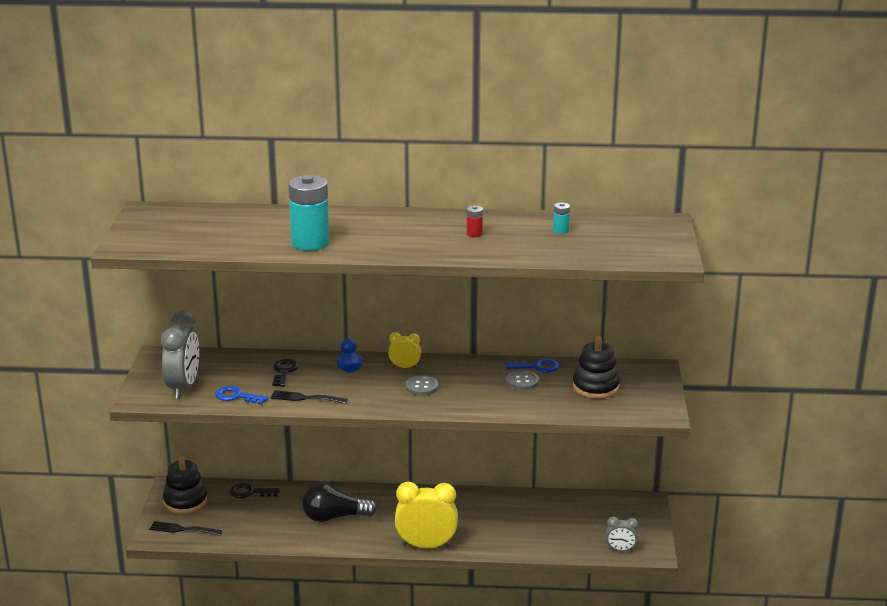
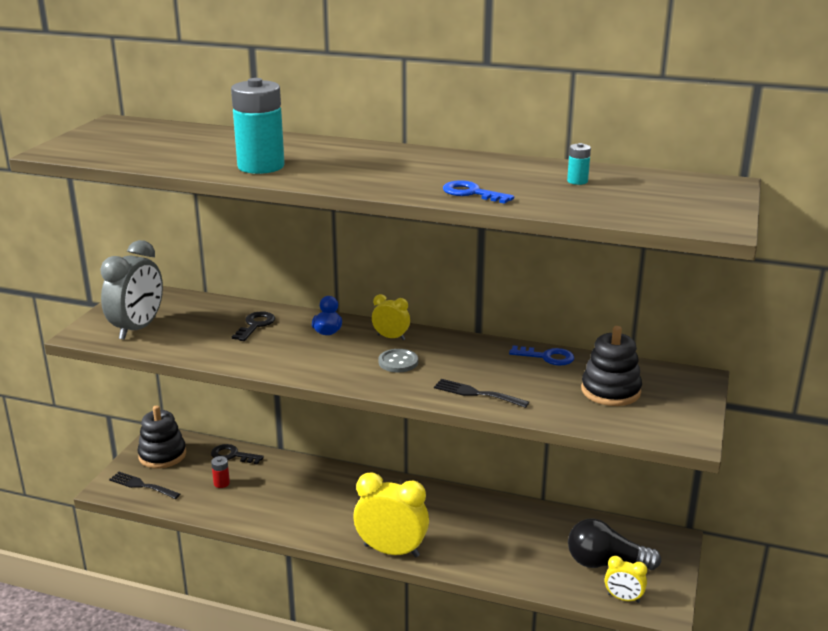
camera: 15 degrees right, 0 degrees up
(236, 396) = (186, 345): blue key -> blue key (471, 193)
(305, 398) = (259, 357): black fork -> black fork (476, 393)
(334, 517) = (305, 498): black light bulb -> black light bulb (605, 563)
(474, 234) = (465, 175): red battery -> red battery (221, 483)
(522, 381) = (521, 372): grey button -> none
(620, 550) = (623, 598): grey clock -> yellow clock

